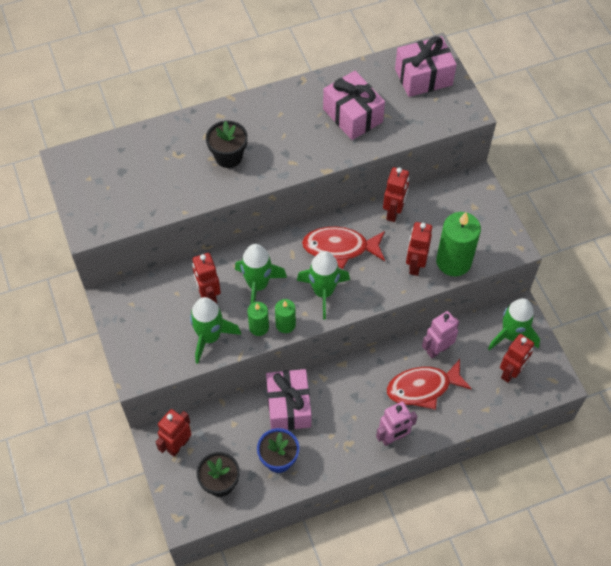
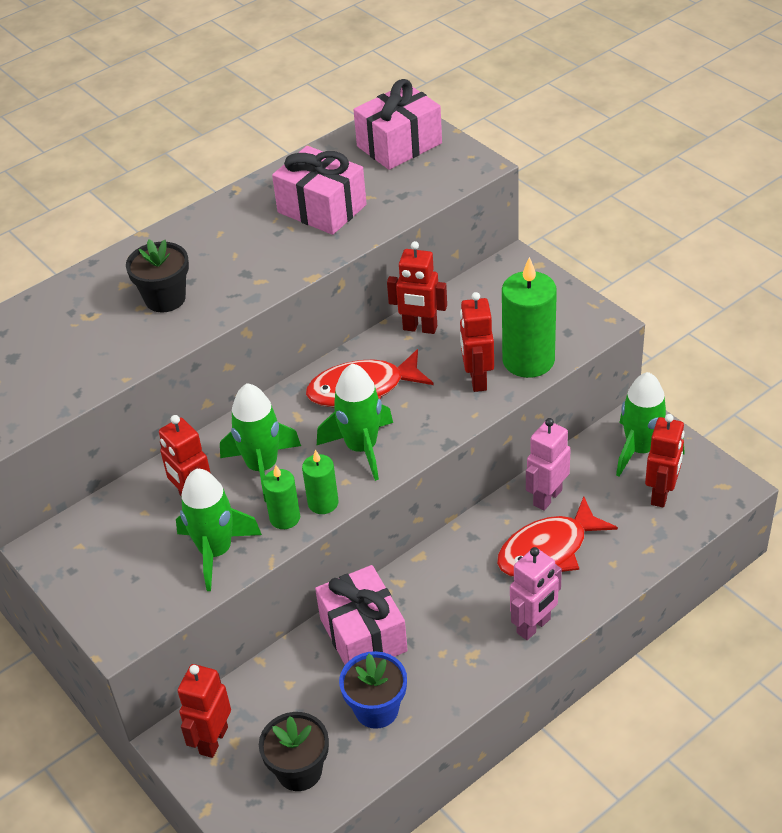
camera: 15 degrees left, 15 degrees down
(393, 212) = (420, 328): red robot -> red robot turned 105 degrees clockwise

